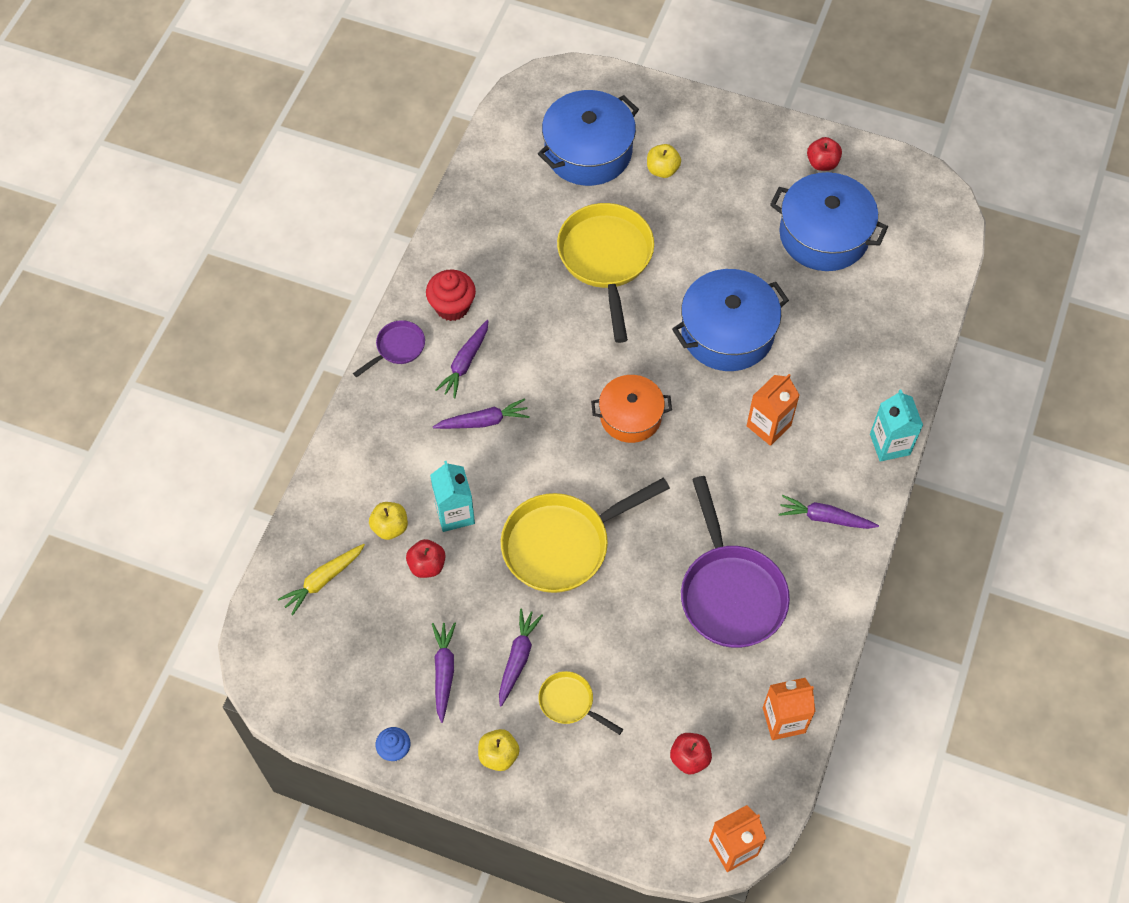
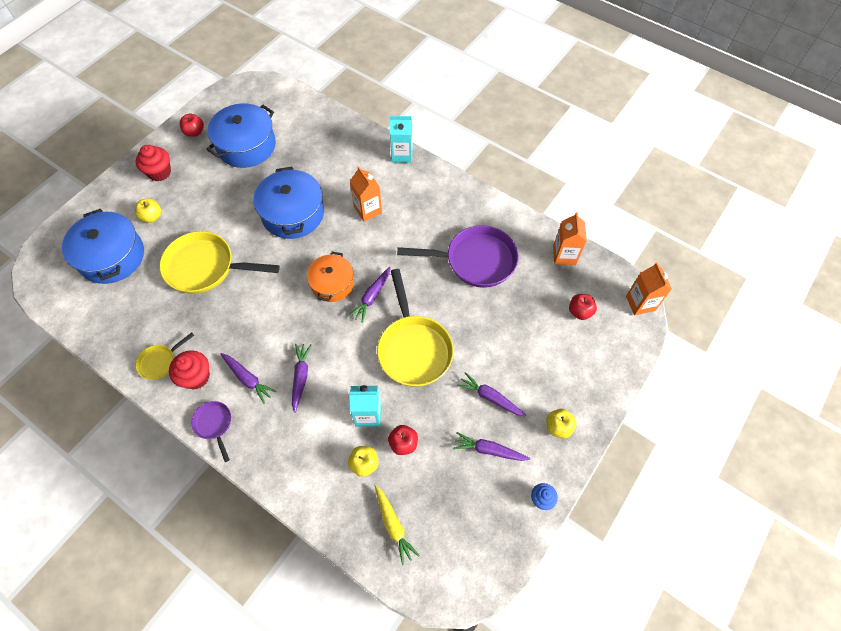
camera: 75 degrees left, 0 degrees up
(569, 702) = (529, 372): yellow pan -> yellow pan (160, 362)
(736, 150) = (159, 172): none -> red cupcake
(825, 518) = (439, 199): purple carrot -> purple carrot (372, 297)

